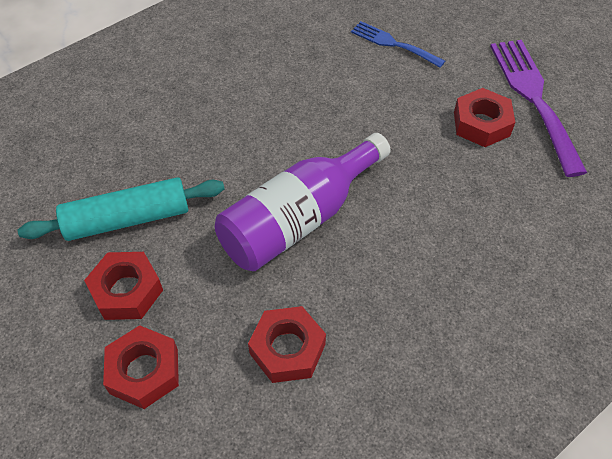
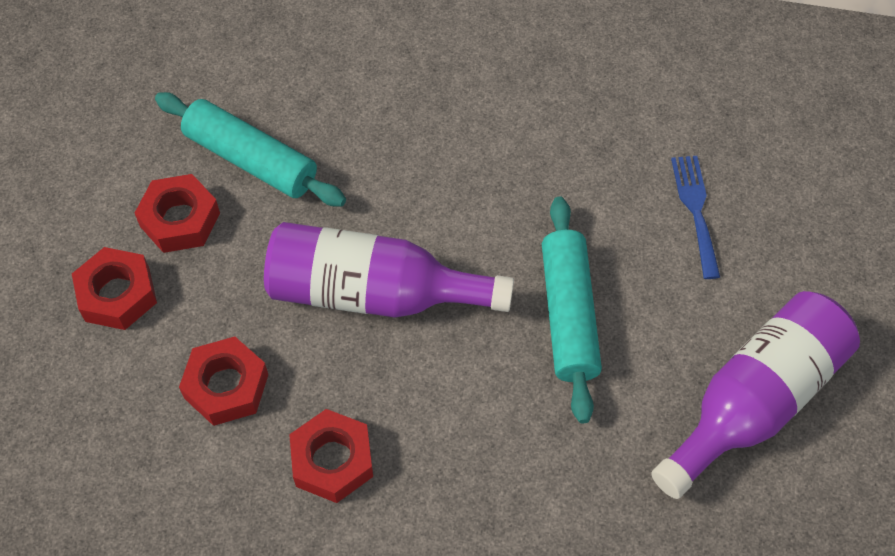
camera: 50 degrees right, 5 degrees up
(407, 137) = (568, 315): none -> turquoise rolling pin
(481, 124) = (659, 373): red nut -> red nut (332, 460)
(533, 98) = (754, 401): purple fork -> purple bottle

